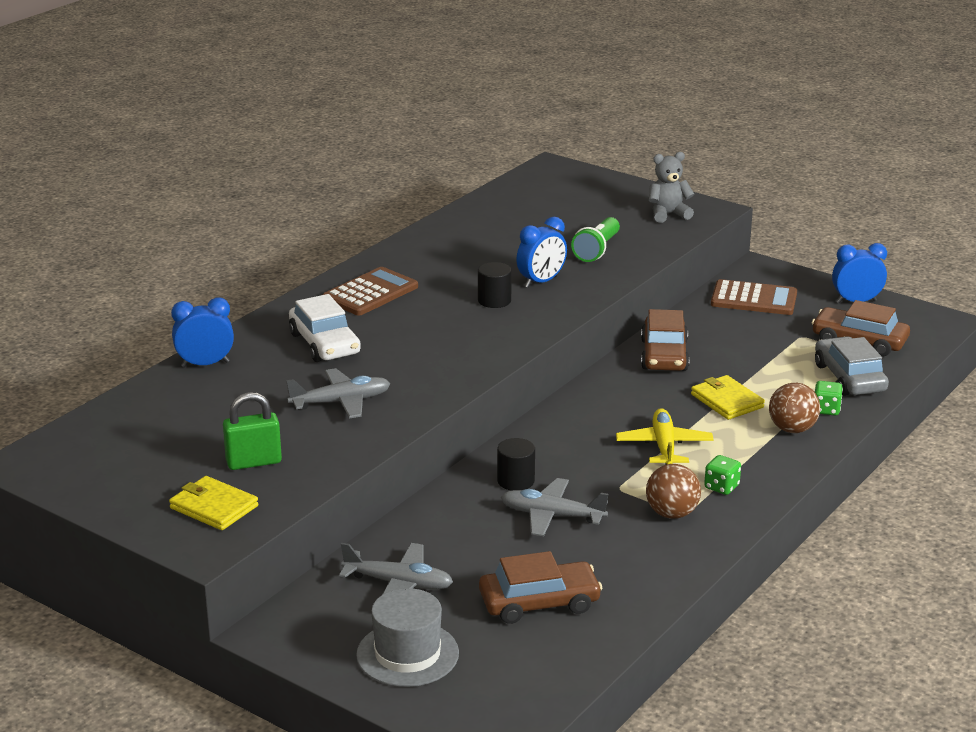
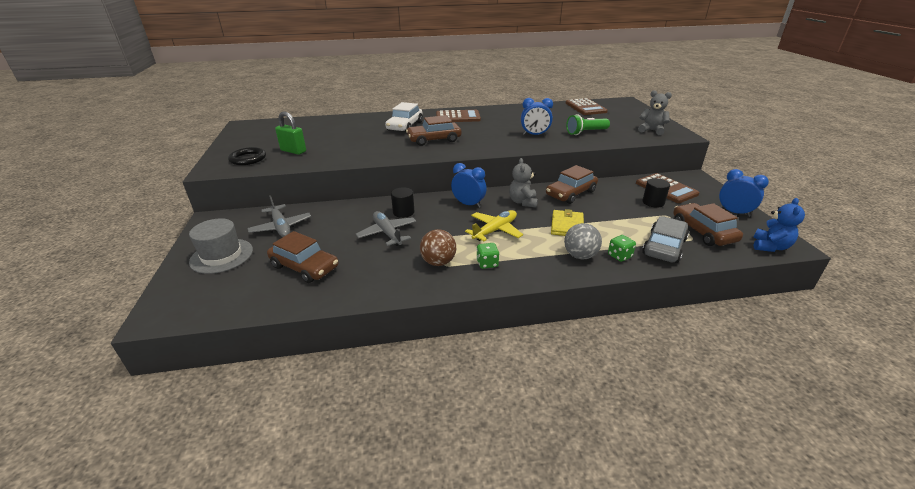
camera: 45 degrees right, 5 degrees up
(205, 364) = (355, 118): blue clock -> blue clock (468, 204)
(213, 507) = (248, 159): yellow wallet -> black ring
(341, 402) = (365, 145): grey plane -> none
(422, 349) = (434, 140): none -> brown car
(494, 300) = (499, 134): black cylinder -> black cylinder (653, 202)
(519, 200) = (585, 107): none -> brown calculator
(631, 394) = (523, 202): none -> grey teddy bear
(792, 429) = (580, 256): brown ball -> grey ball
(932, 330) = (770, 247): none -> blue teddy bear

